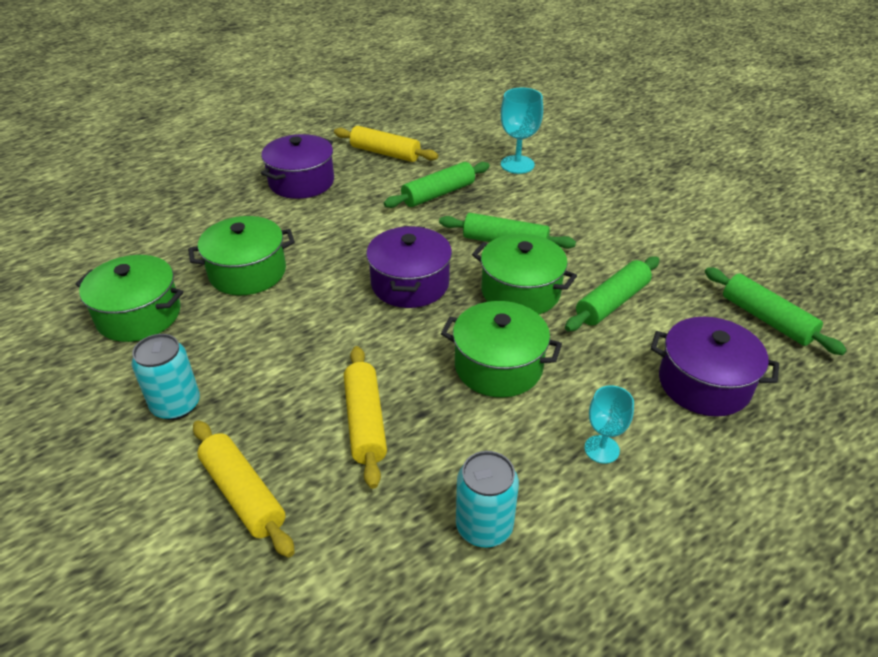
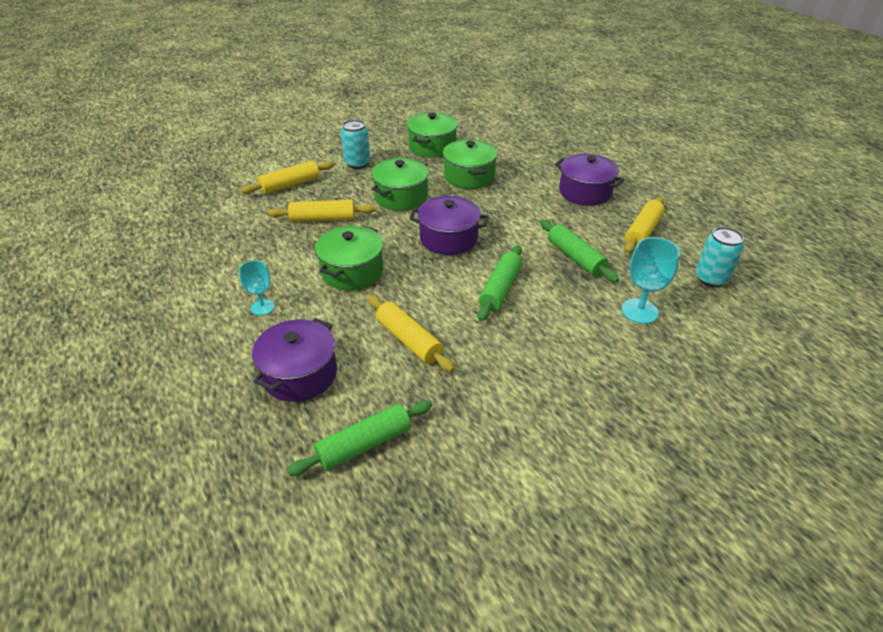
camera: 95 degrees right, 0 degrees up
(484, 526) = (232, 255): turquoise can -> turquoise can (711, 278)
(520, 292) = (431, 290): green pot -> green pot (401, 197)
(612, 302) = (409, 340): green rolling pin -> yellow rolling pin

